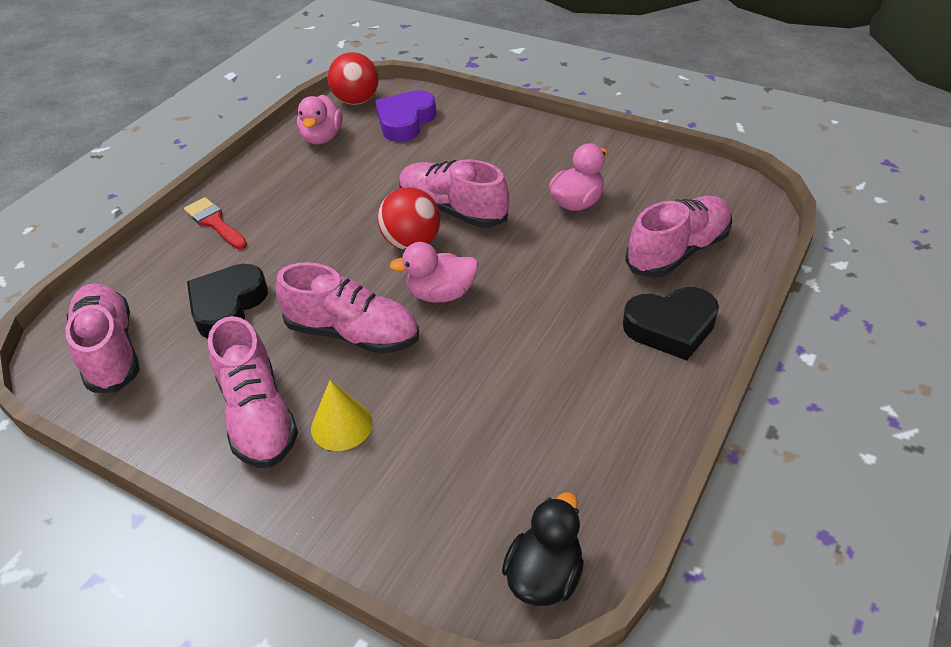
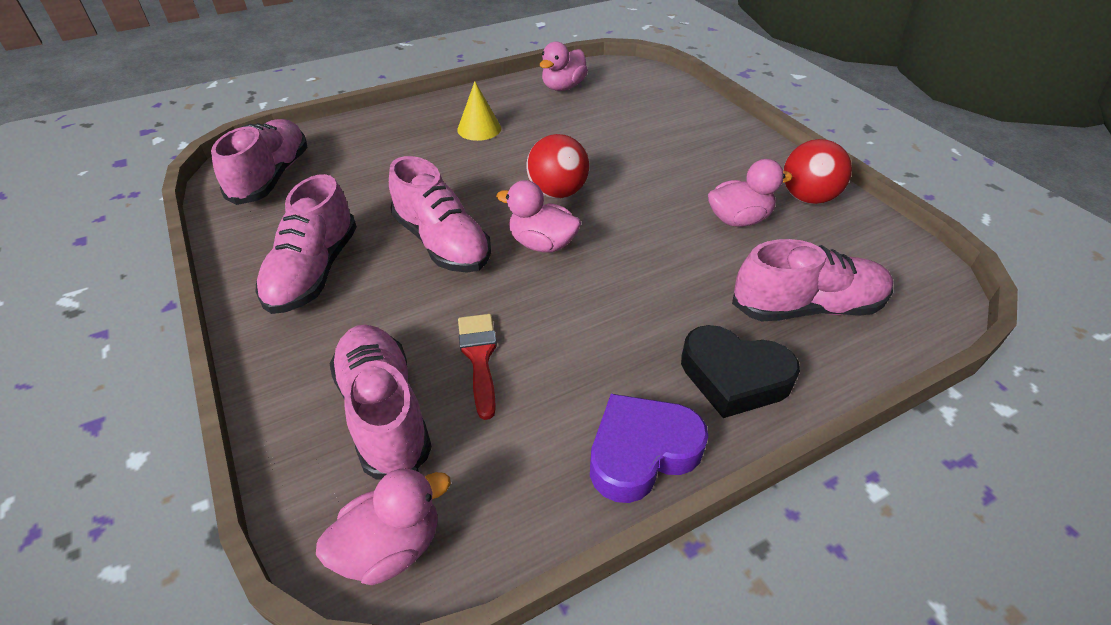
camera: 30 degrees right, 0 degrees up
(214, 222) = (426, 118): red brush -> red brush (479, 357)
(227, 306) = (375, 181): black heart -> none
(341, 425) = (362, 311): yellow cone -> yellow cone (479, 129)
(356, 100) = (616, 69): red ball -> red ball (807, 198)
(405, 121) = (641, 98): purple heart -> purple heart (641, 452)
(453, 210) = (616, 181): pink shoe -> pink shoe (384, 412)
(544, 576) = (391, 547): black duck -> pink duck

